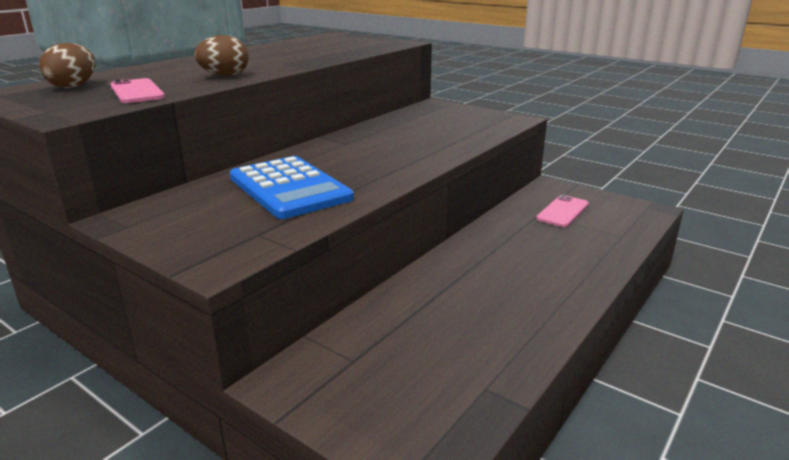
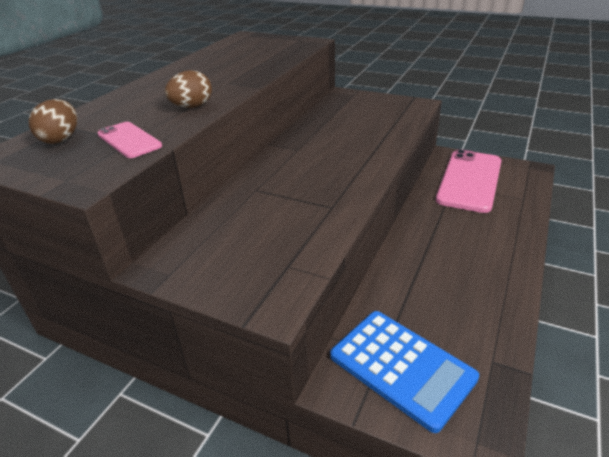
camera: 10 degrees left, 10 degrees up
(289, 188) = (282, 209): blue calculator -> blue calculator (402, 367)
(563, 211) = (470, 180): pink phone -> pink phone, size x1.99

